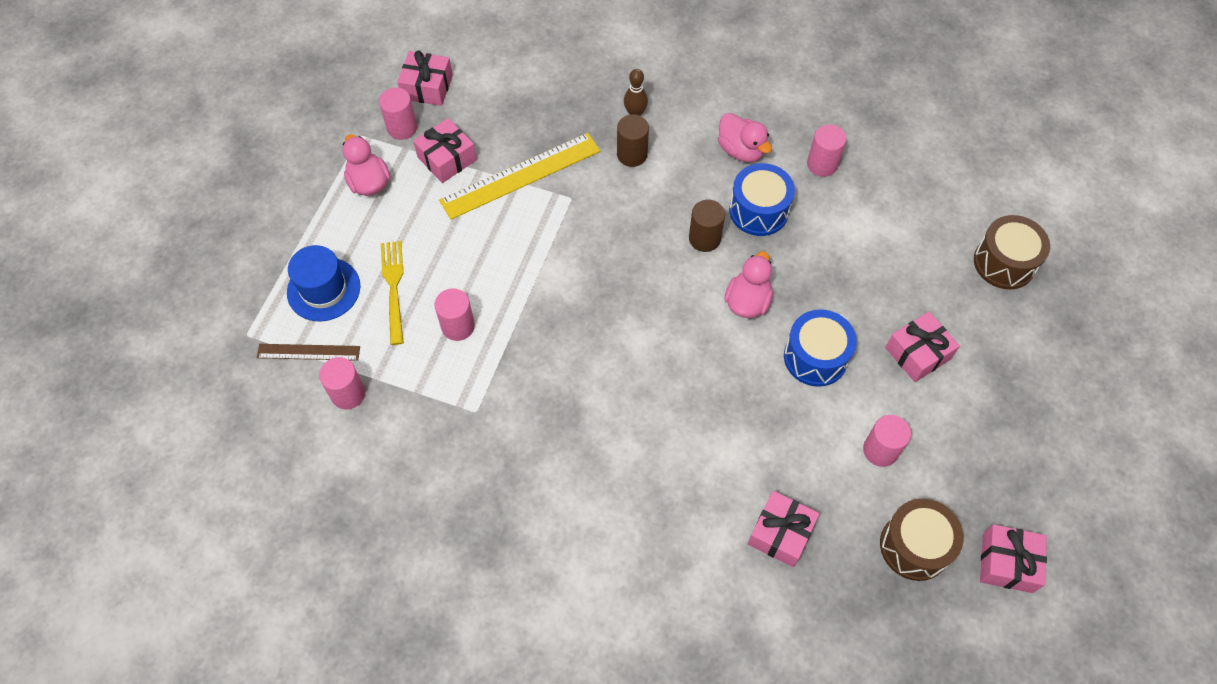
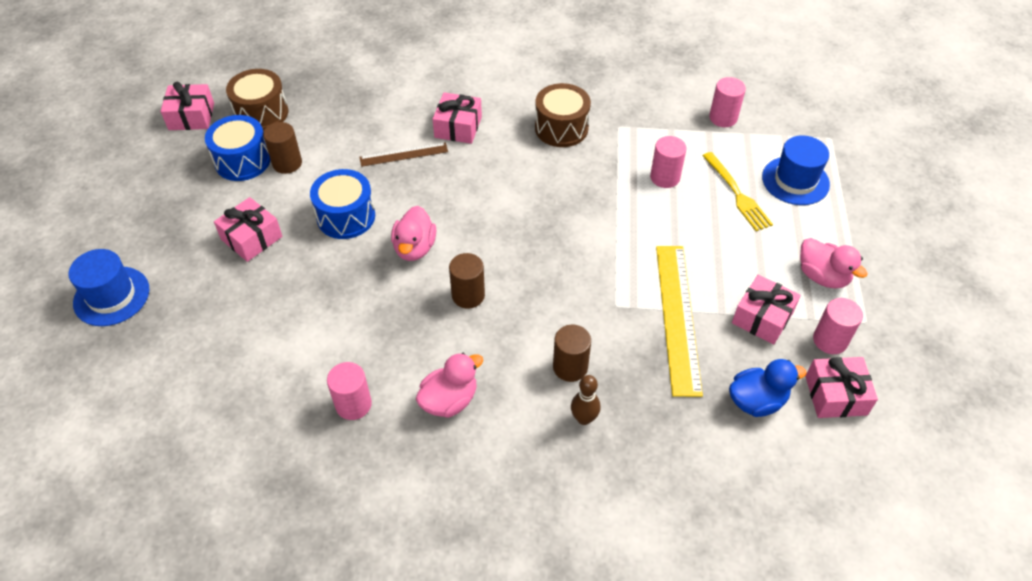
camera: 165 degrees right, 10 degrees down
(308, 352) = (773, 137): brown ruler -> brown ruler (404, 154)
(492, 96) = (756, 401): none -> blue duck
(520, 175) = (677, 317): yellow ruler -> yellow ruler turned 45 degrees counterclockwise
(741, 150) = (449, 400): pink duck -> pink duck turned 105 degrees clockwise
(758, 210) = (418, 335): blue drum -> blue drum (242, 161)
(780, 533) = (363, 102): pink gift -> pink gift (458, 127)
(880, 450) = (287, 163): pink cylinder -> brown cylinder
(1004, 262) = (154, 338): brown drum -> brown drum (561, 128)
(1055, 317) = (111, 296): none -> blue hat

